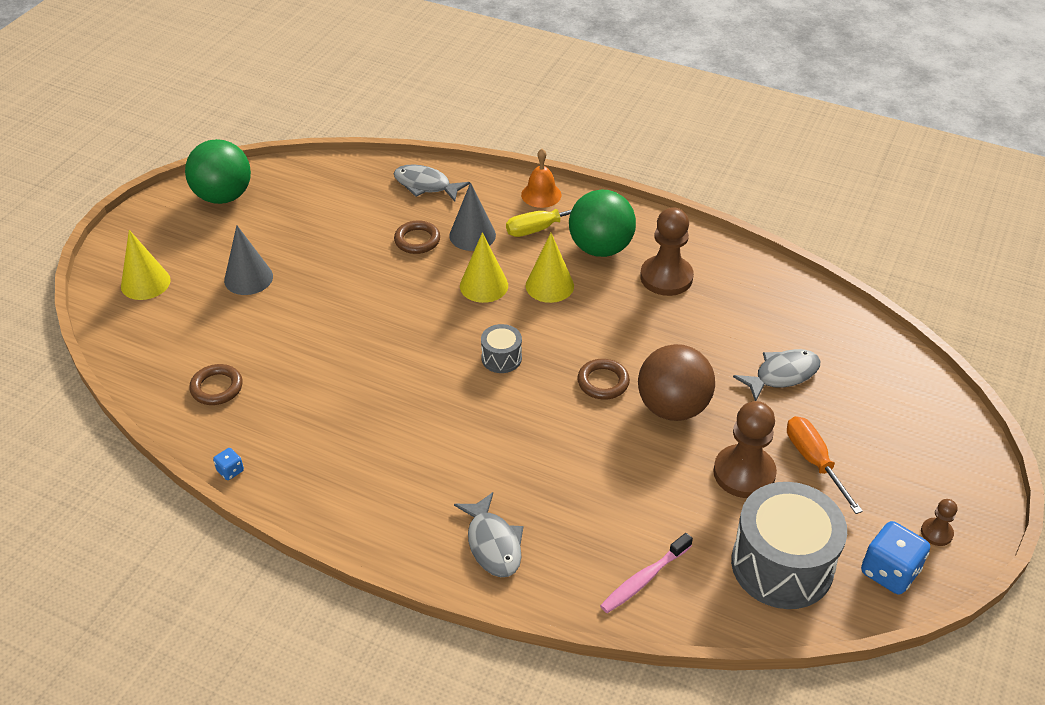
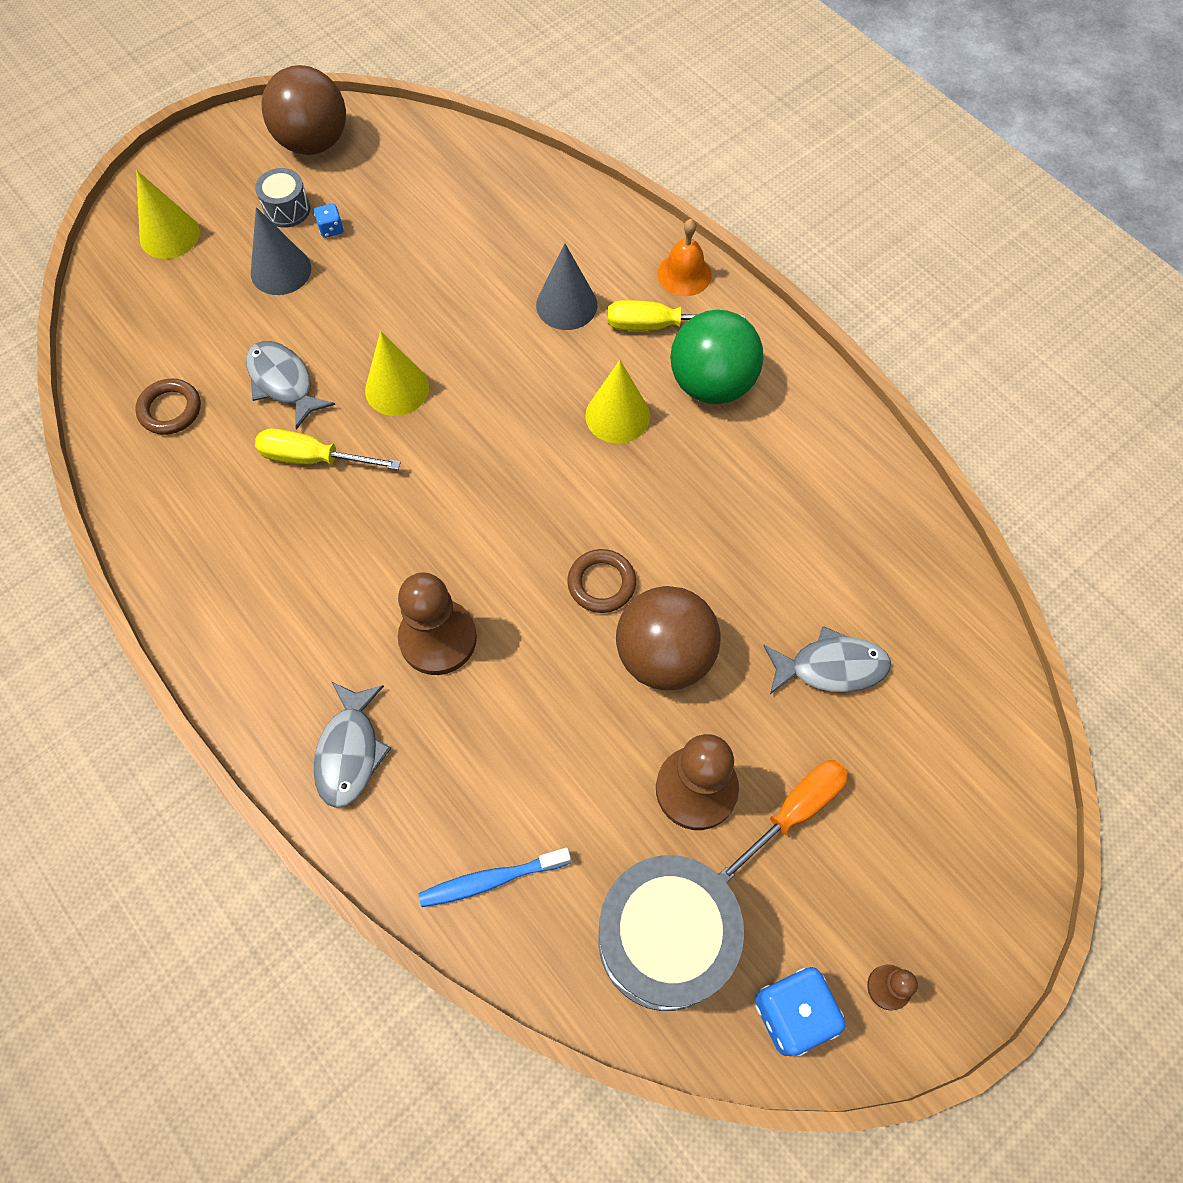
camera: 25 degrees right, 20 degrees up
(223, 196) = (313, 143): green ball -> brown ball
(230, 471) = (127, 527): blue dice -> blue dice (331, 229)
(348, 380) = (313, 458): none -> yellow screwdriver
(417, 240) = (497, 288): brown ring -> none
(426, 185) = (552, 209): grey fish -> grey fish (283, 382)
(484, 285) = (539, 385): yellow cone -> yellow cone (397, 388)
(501, 358) = (501, 498): grey drum -> grey drum (287, 209)
(644, 579) = (491, 880): pink toothbrush -> blue toothbrush
(666, 277) = (769, 460): brown pawn -> brown pawn (438, 638)
(814, 461) = (794, 811): orange screwdriver -> orange screwdriver turned 45 degrees clockwise

